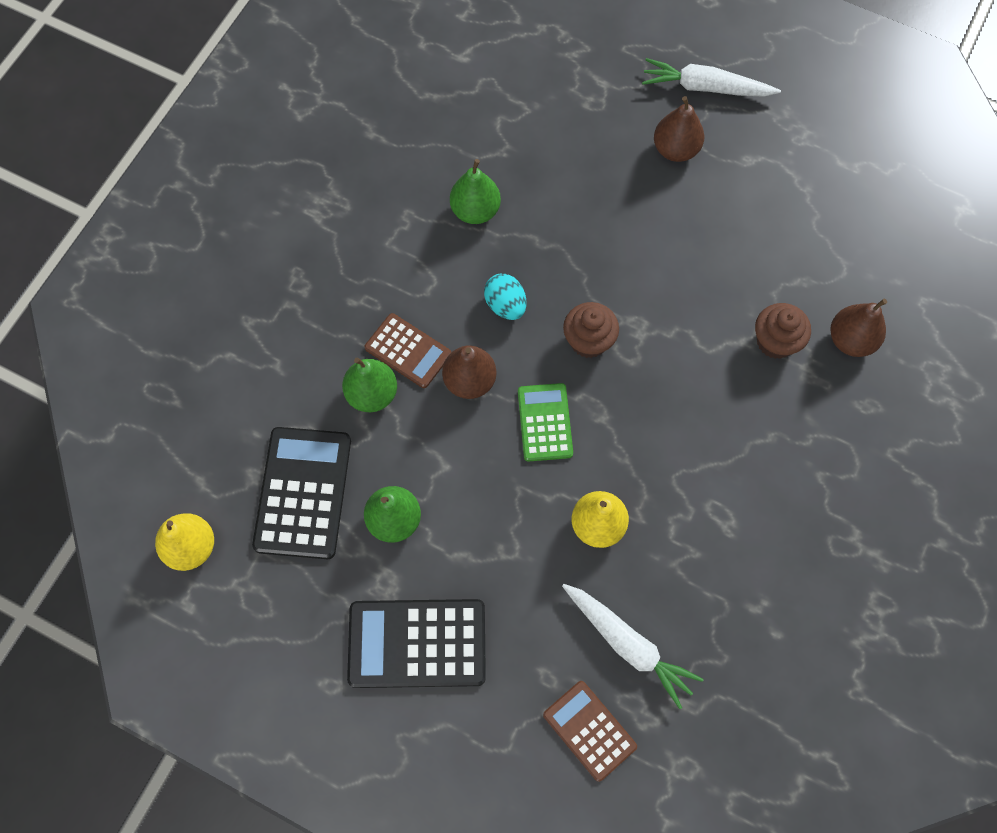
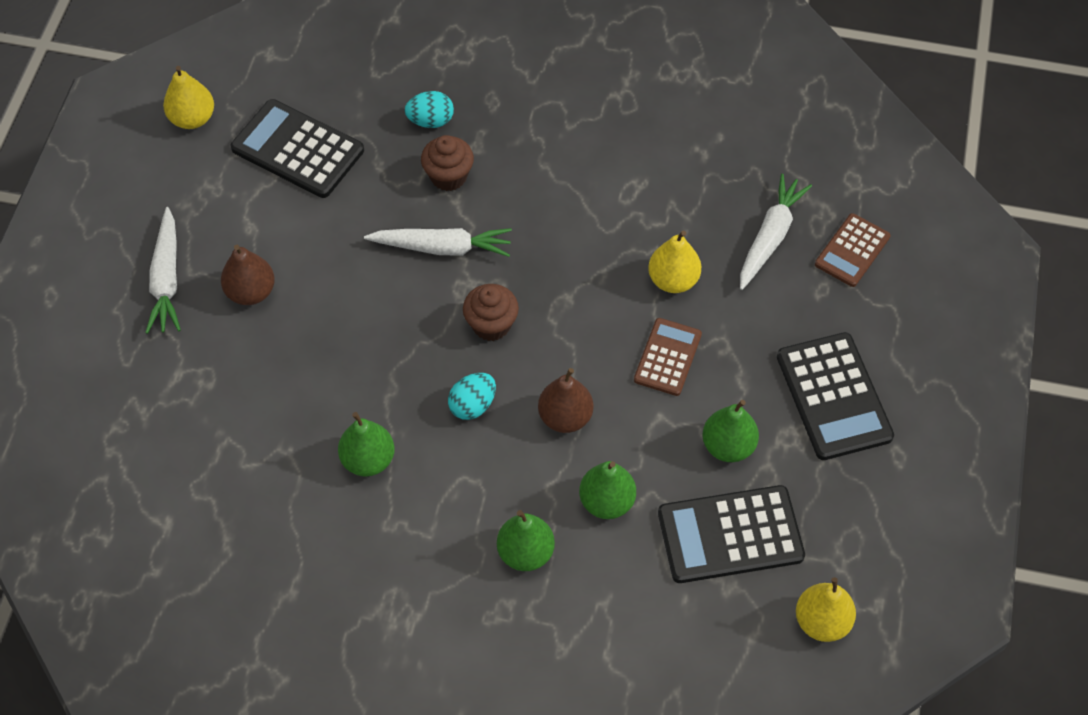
camera: 105 degrees left, 10 degrees down
(346, 314) = (525, 552): none -> green pear
(408, 351) = (549, 481): brown calculator -> brown calculator (667, 357)
(544, 422) = (588, 343): green calculator -> none
(688, 317) = (442, 248): none -> white carrot
(835, 214) = (297, 149): none -> black calculator
(850, 340) = (430, 121): brown pear -> turquoise egg
(890, 132) = (192, 118): none -> yellow pear

